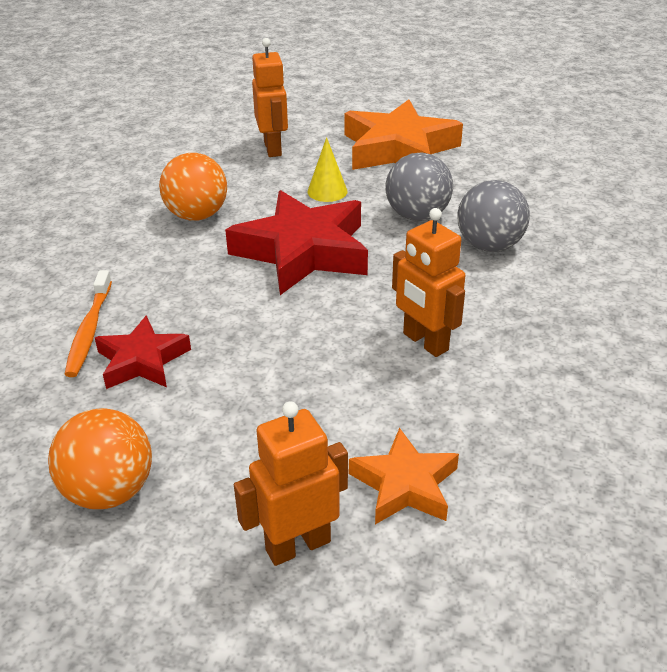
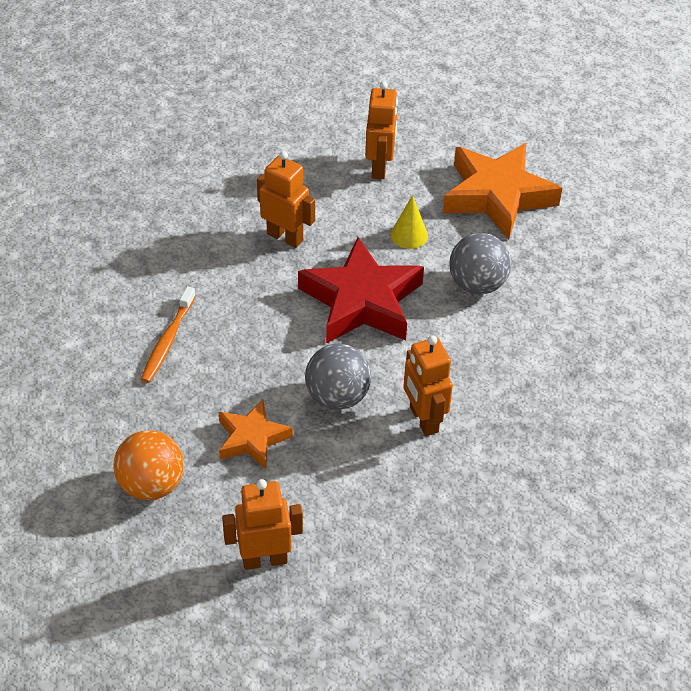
camera: 15 degrees right, 10 degrees up
(142, 360) = (201, 380): red star -> none
(197, 215) = (285, 237): orange ball -> orange robot
(404, 485) = (354, 536): orange star -> orange star (252, 438)
(489, 246) = (524, 334): grey ball -> grey ball (337, 397)

